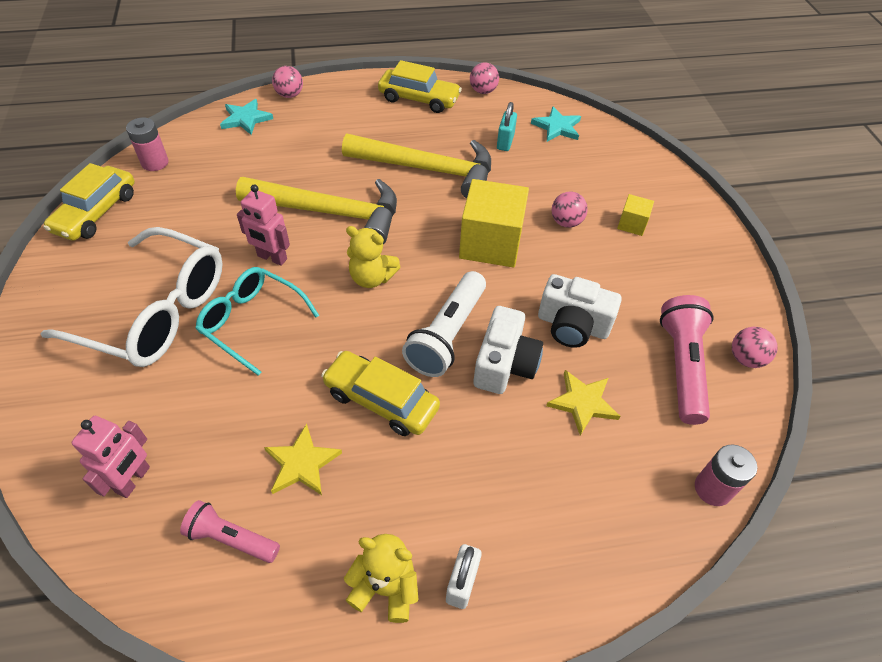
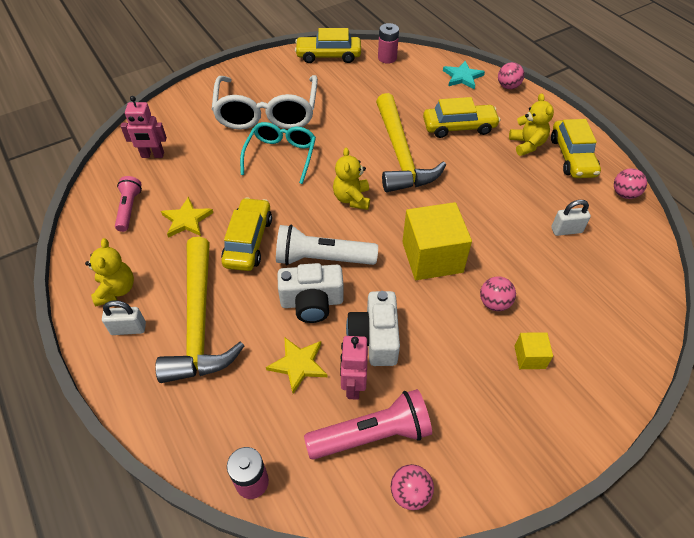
camera: 70 degrees right, 0 degrees up
(272, 258) = (339, 143): pink robot -> pink robot (353, 386)
(322, 153) = (459, 127): none -> yellow car
(383, 119) = (527, 144): none -> yellow teddy bear
(428, 170) = (488, 191): yellow hammer -> yellow hammer (199, 322)
(505, 142) = (566, 230): turquoise padlock -> white padlock
(557, 127) = (622, 263): turquoise star -> none

